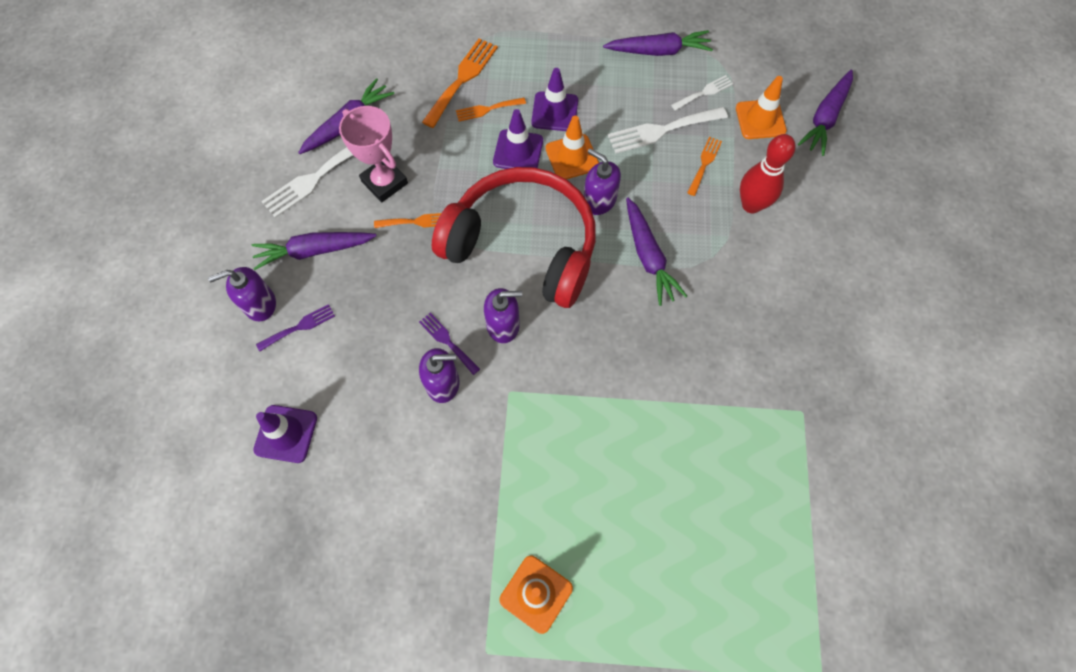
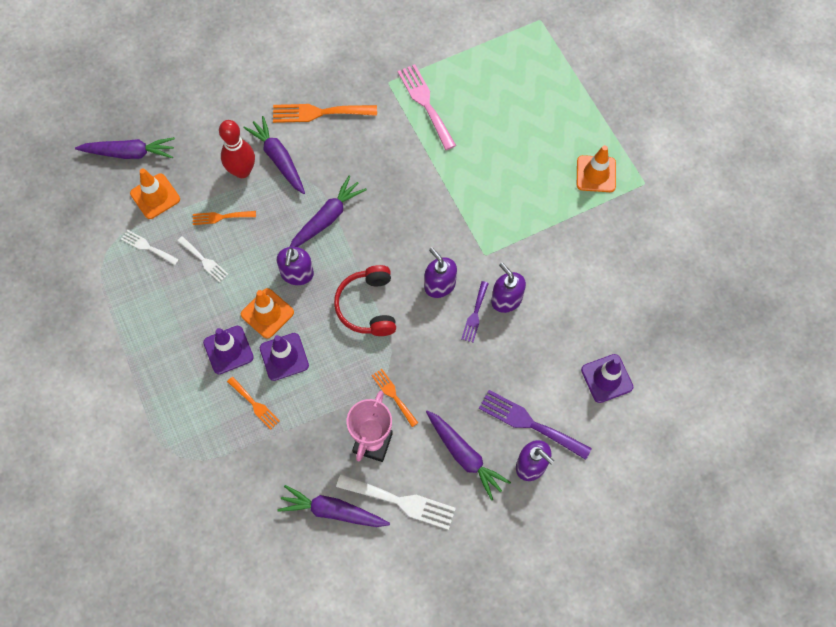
camera: 120 degrees left, 0 degrees up
(299, 327) = (529, 423): purple fork -> purple fork, size x1.72
(462, 79) = (233, 444): orange fork -> orange fork (319, 113)
(523, 245) = (367, 306): red headphones -> red headphones, size x0.54
(658, 51) = (119, 301): purple carrot -> purple carrot (278, 159)
(662, 130) = (204, 260): white fork -> white fork, size x0.58
(750, 439) = (425, 103): none -> pink fork

